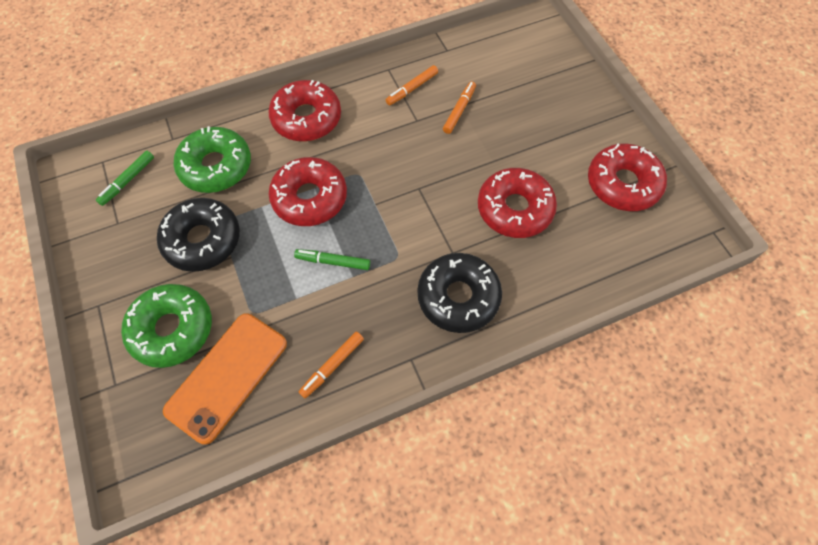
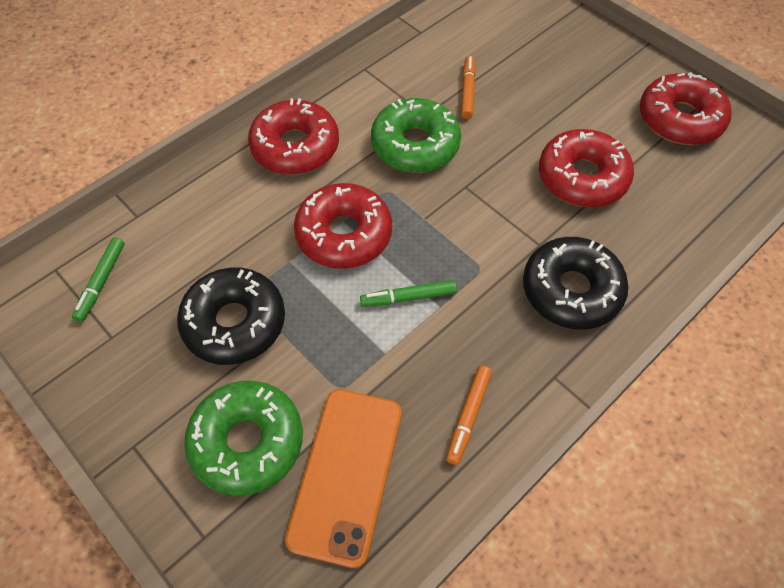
camera: 20 degrees left, 5 degrees down
(216, 167) = (209, 232): green donut -> green donut (415, 145)
(412, 89) = (403, 82): orange marker -> none

